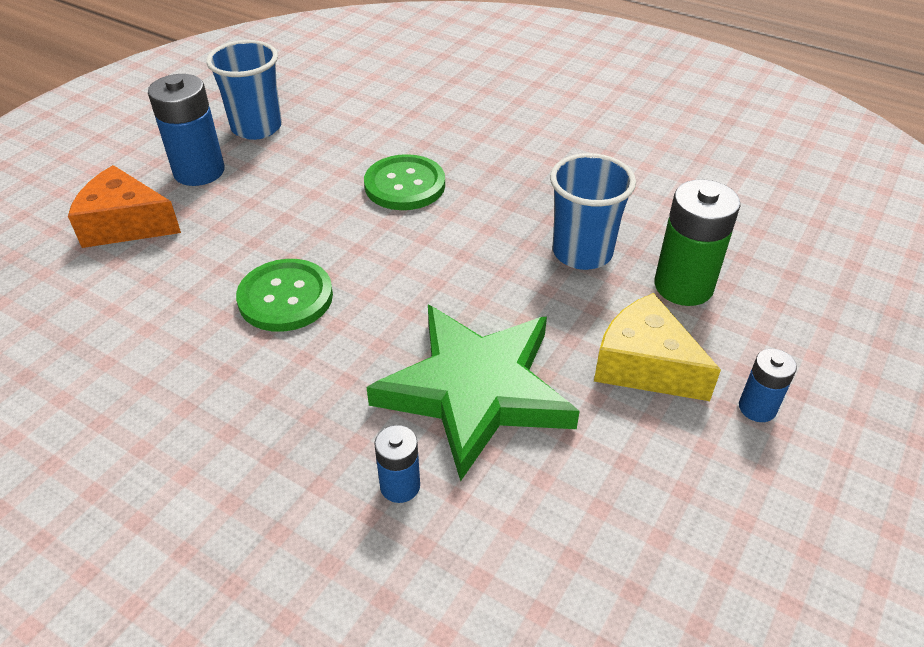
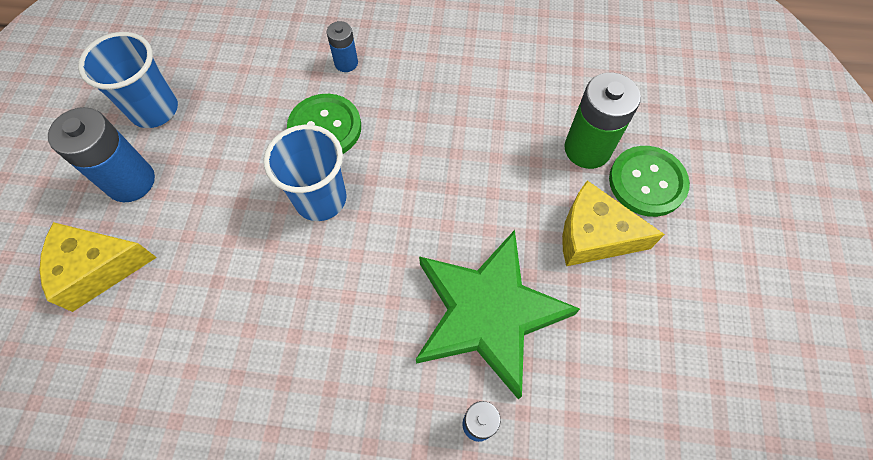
camera: 25 degrees left, 20 degrees up
(125, 224) = (98, 269): orange cheese -> yellow cheese
(285, 297) = (291, 288): green button -> green button (647, 182)
(582, 252) = (500, 145): blue cup -> blue cup (320, 199)
(757, 408) = (683, 241): blue battery -> blue battery (346, 63)

